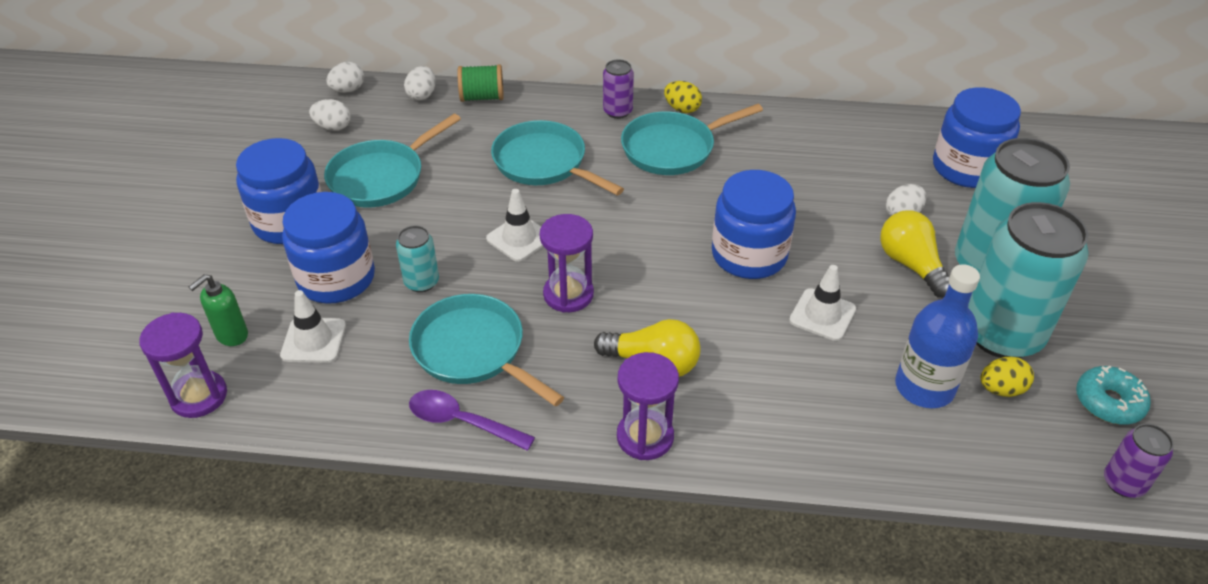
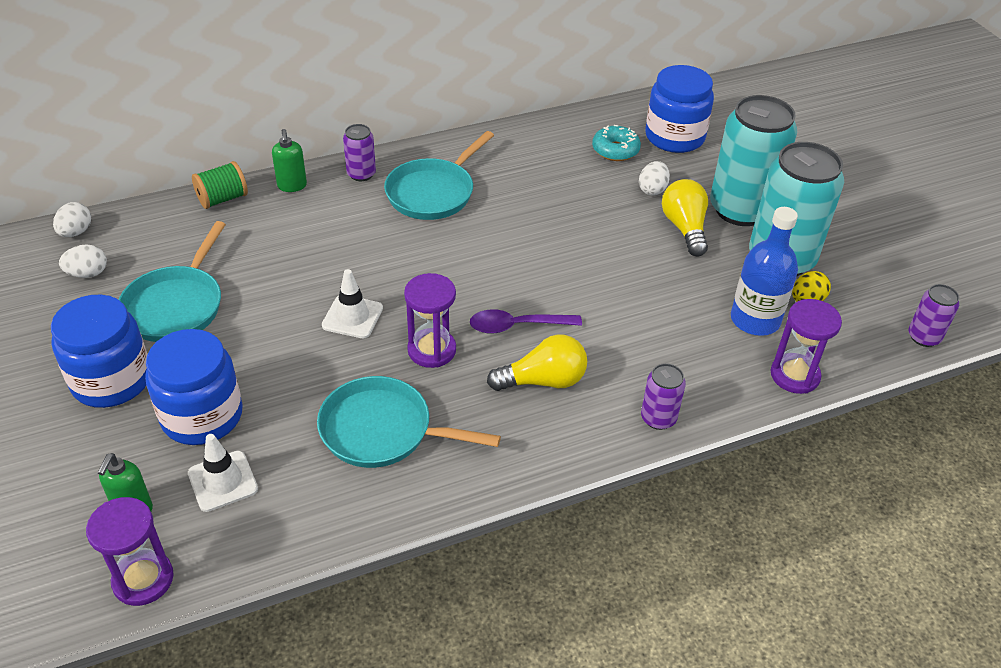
camera: 30 degrees left, 0 degrees up
(421, 282) = (289, 388): turquoise can -> none
(422, 95) = (160, 214): white egg -> none
(462, 422) = (417, 495): purple spoon -> purple spoon (517, 326)
(544, 163) = (327, 242): turquoise pan -> none
(548, 104) = (292, 186): none -> green soap dispenser
(645, 437) = (578, 443): purple hourglass -> purple hourglass (794, 375)
(682, 109) = (417, 155): yellow egg -> none
(744, 446) = (658, 418): none -> purple can
(749, 255) = (558, 263): blue jar -> none
(822, 315) = (646, 291): white traffic cone -> none
(911, 265) = (684, 228): yellow light bulb -> yellow light bulb turned 45 degrees clockwise
(1108, 402) = (879, 283): turquoise donut -> turquoise donut (615, 150)

